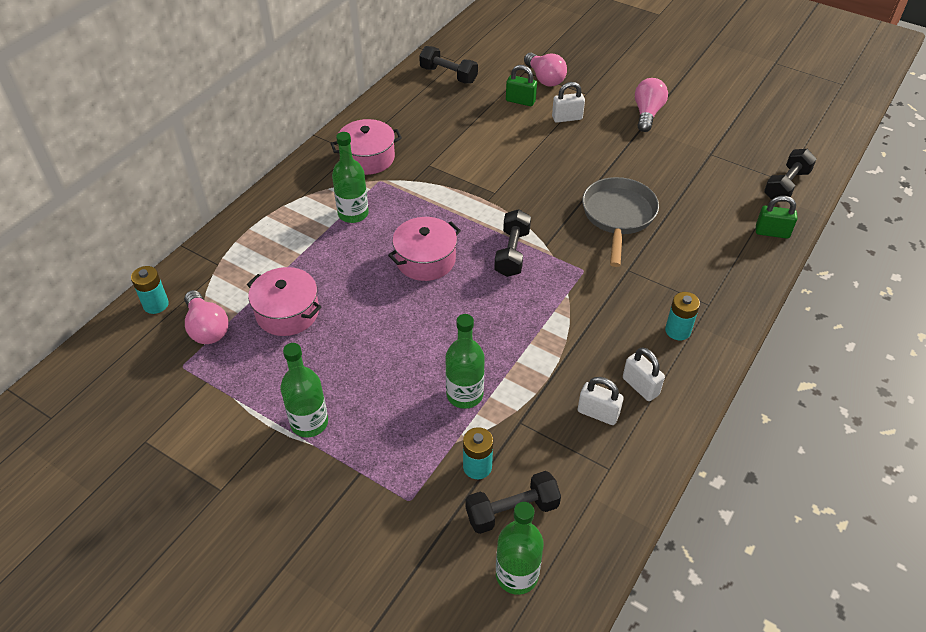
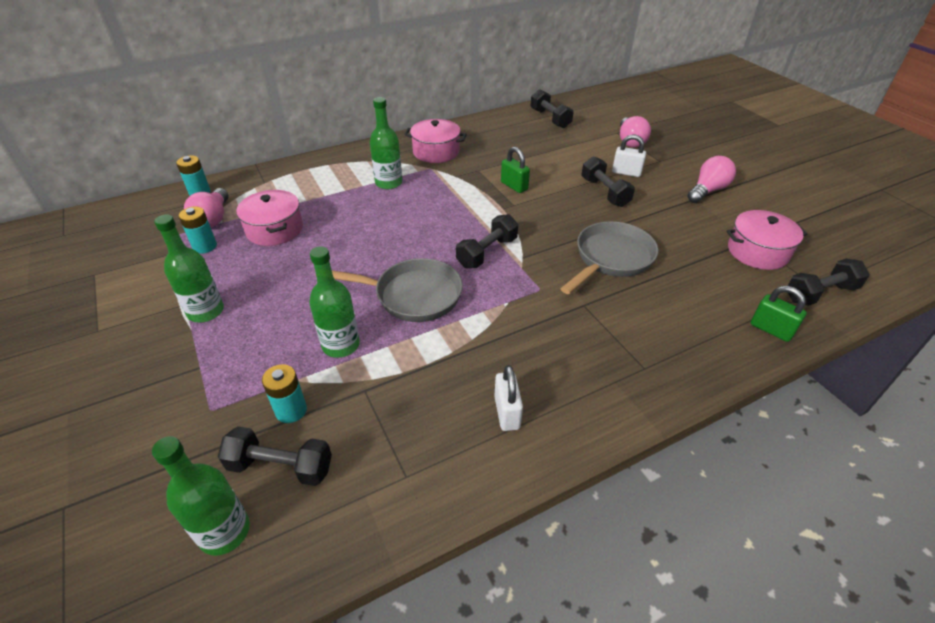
camera: 30 degrees right, 5 degrees down
(425, 260) = (411, 232): pink pot -> pink pot (757, 252)
(484, 323) = (412, 295): none -> grey pan
(520, 101) = (595, 150): green padlock -> green padlock (514, 186)
(564, 148) = (604, 192): none -> black dumbbell
(598, 413) = (442, 417): white padlock -> none
(678, 330) = (590, 378): turquoise battery -> turquoise battery (205, 246)

